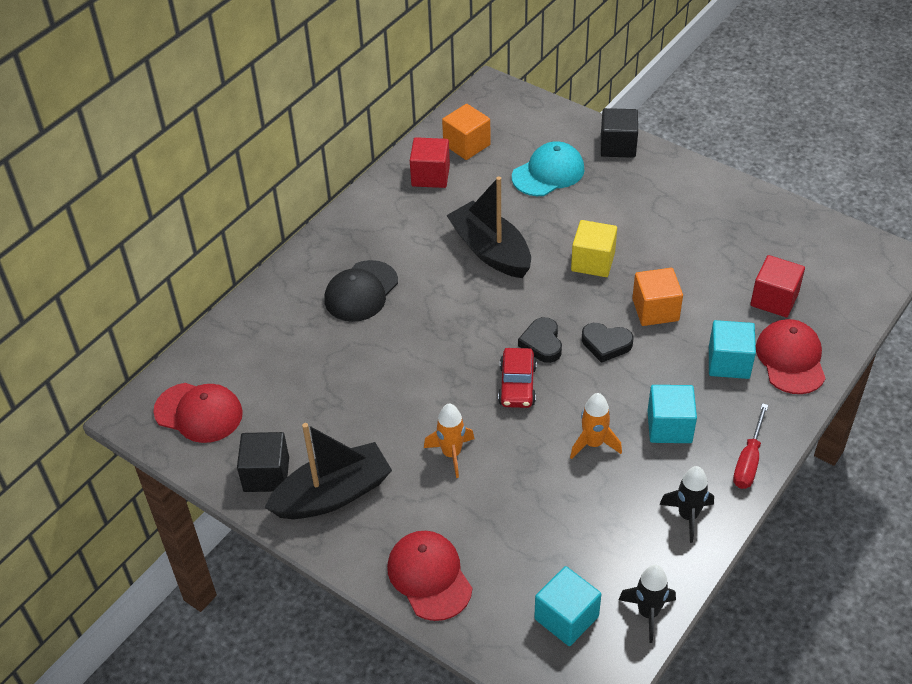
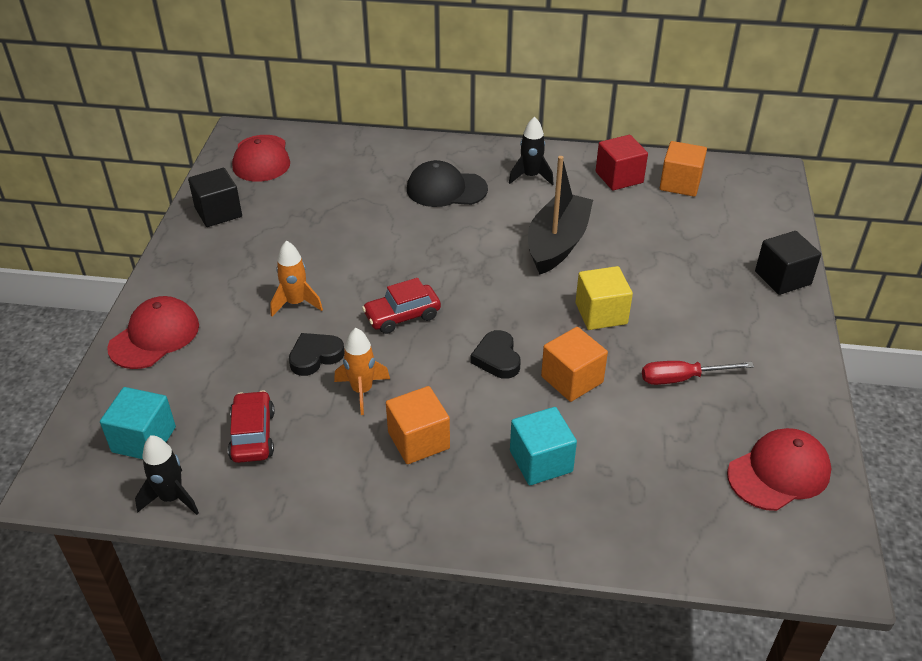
camera: 60 degrees right, 5 degrees down
(333, 494) = (216, 253): black boat -> none
(542, 343) = (466, 314): black heart -> black heart (315, 356)
(548, 173) = (695, 244): turquoise cap -> none
(604, 535) = (253, 435): none -> red car
(669, 427) = (418, 440): turquoise cube -> orange cube
(688, 516) = (308, 492): black rocket -> black rocket (530, 176)
(748, 461) = (411, 520): red screwdriver -> red screwdriver (682, 378)
(774, 299) = (667, 473): red cube -> none
(790, 359) = (585, 514): red cap -> red cap (779, 472)

